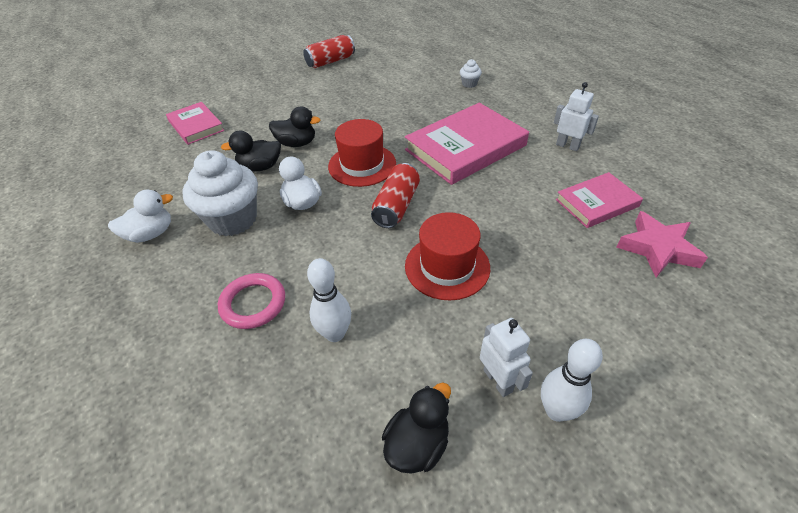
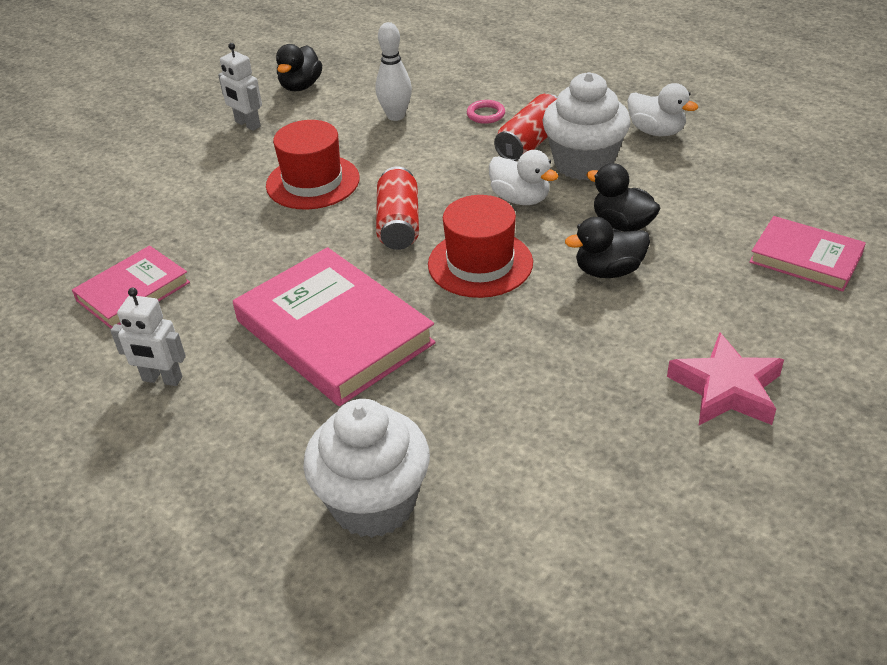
camera: 160 degrees right, 5 degrees down
(151, 234) = (656, 131): white duck -> white duck turned 90 degrees counterclockwise
(253, 303) = (486, 114): pink ring -> pink ring, size x0.60
(260, 167) = (622, 224): black duck -> black duck turned 105 degrees counterclockwise
(330, 61) = (752, 498): red can -> red can (530, 143)
(465, 148) = (334, 332): pink book -> pink book turned 75 degrees counterclockwise
(469, 84) = (373, 503): white cupcake -> white cupcake, size x2.34
(556, 411) = (201, 121): white bowling pin -> none
(657, 249) = (72, 254): pink star -> pink star (726, 389)

